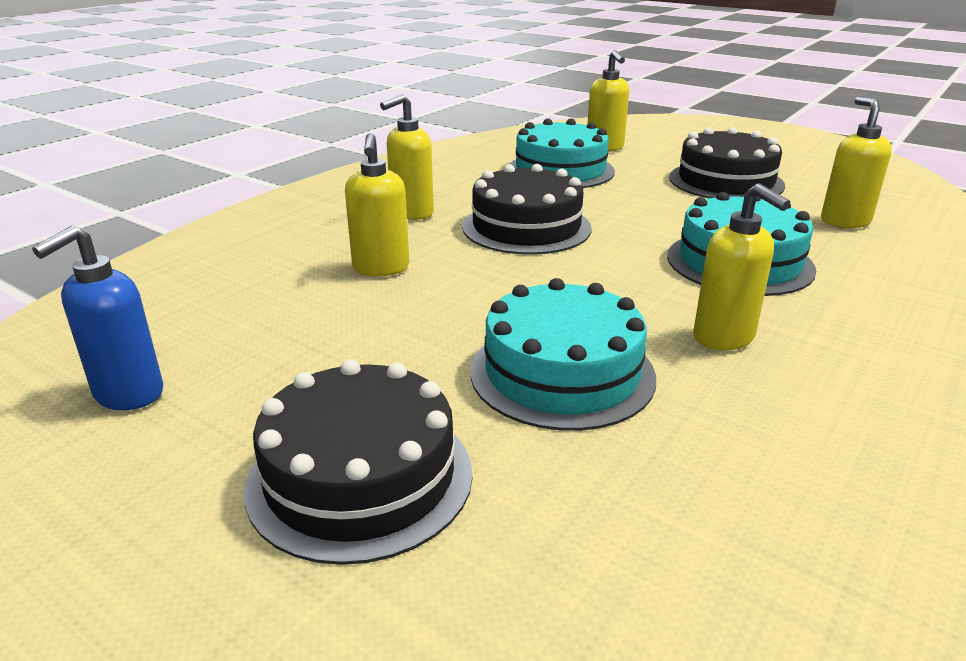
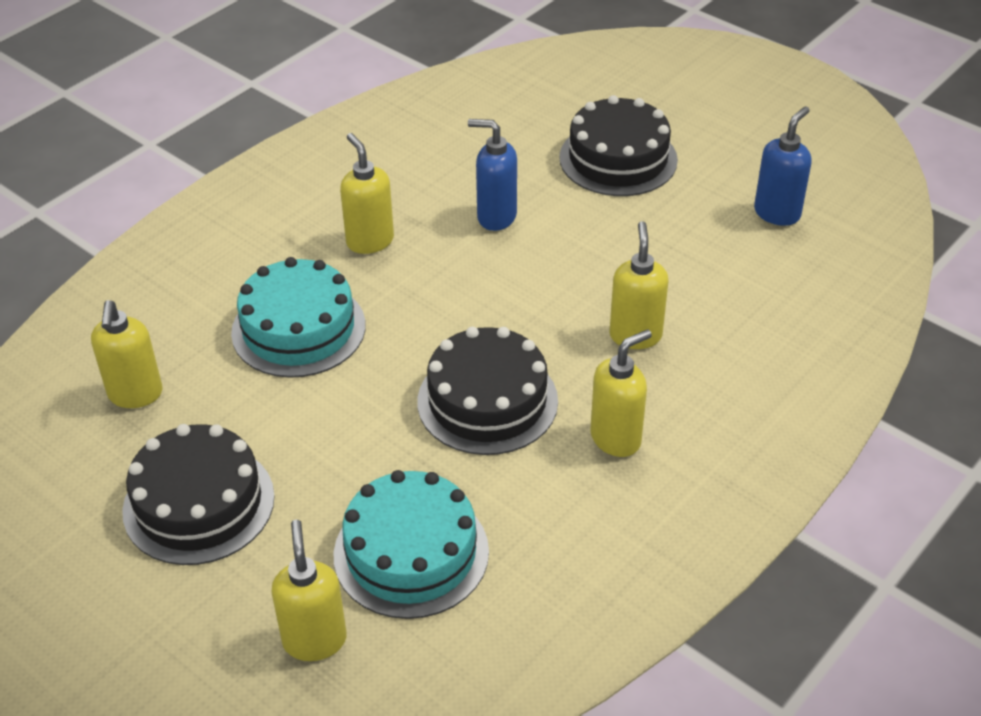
camera: 175 degrees left, 15 degrees up
(562, 373) = (496, 217): turquoise cake -> blue soap dispenser

